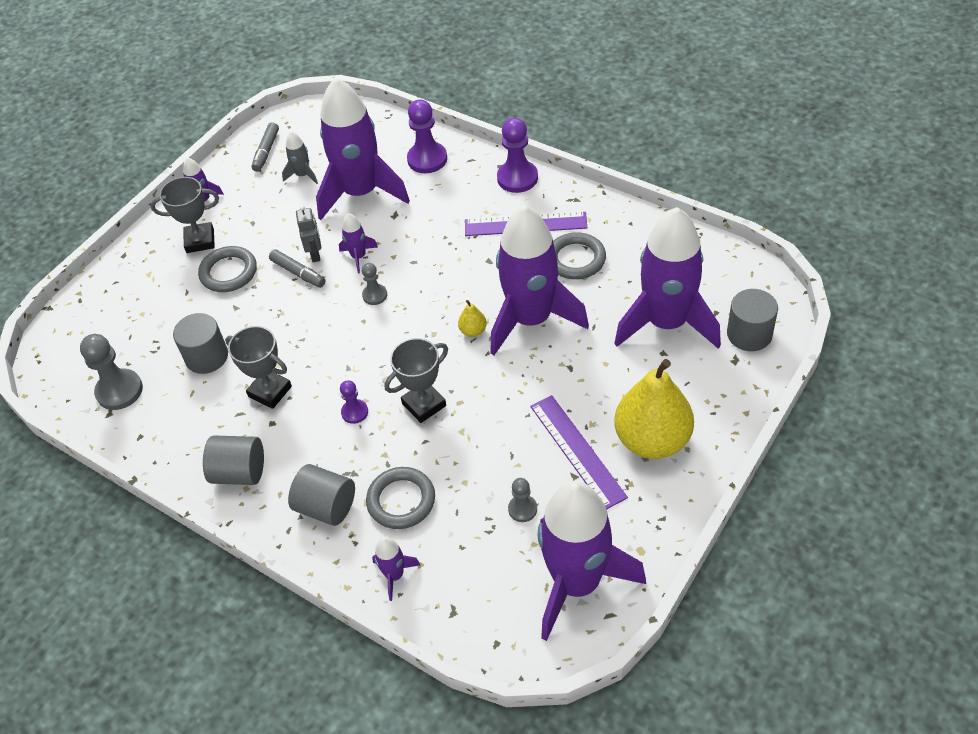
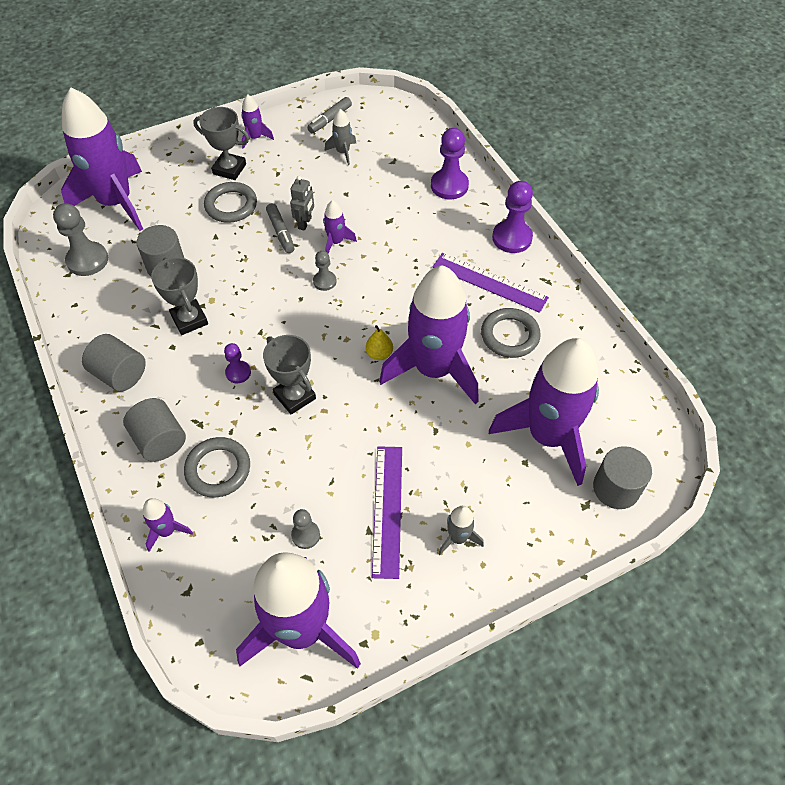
camera: 25 degrees right, 5 degrees up
(361, 193) = (376, 189): purple rocket -> purple rocket (116, 203)
(424, 404) = (295, 396): grey trophy -> grey trophy turned 60 degrees clockwise
(652, 440) = (458, 538): yellow pear -> grey rocket

